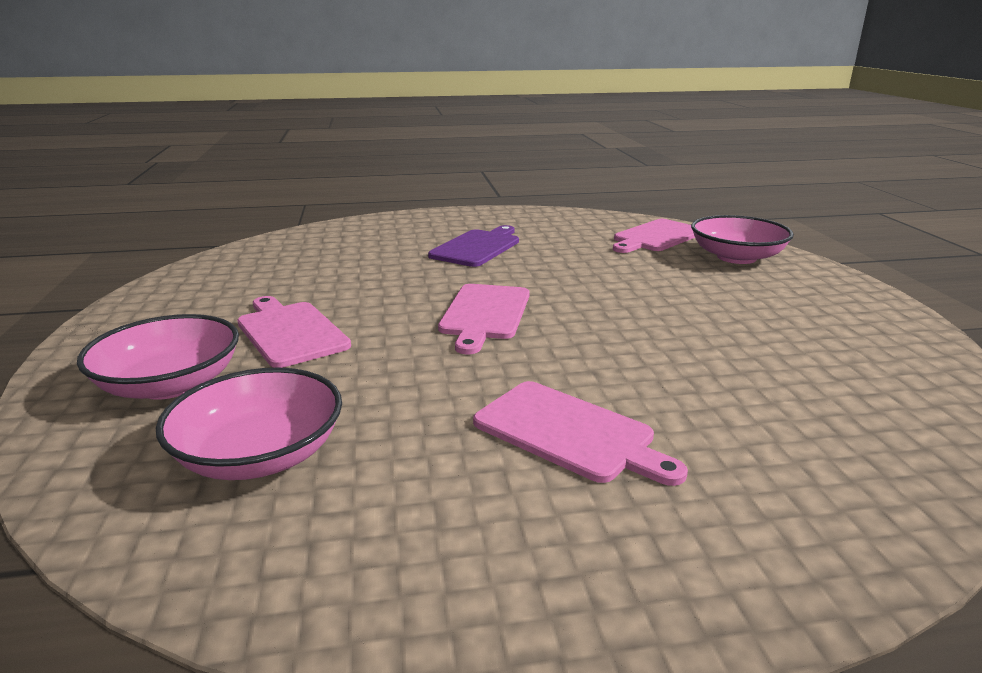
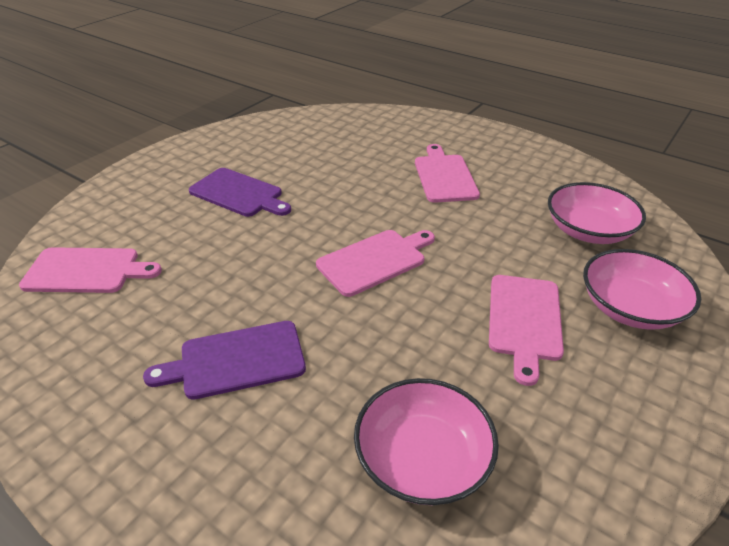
camera: 135 degrees left, 15 degrees up
(713, 302) = (239, 193): none -> purple cutting board
(736, 257) = (119, 214): pink bowl -> pink bowl (422, 459)

